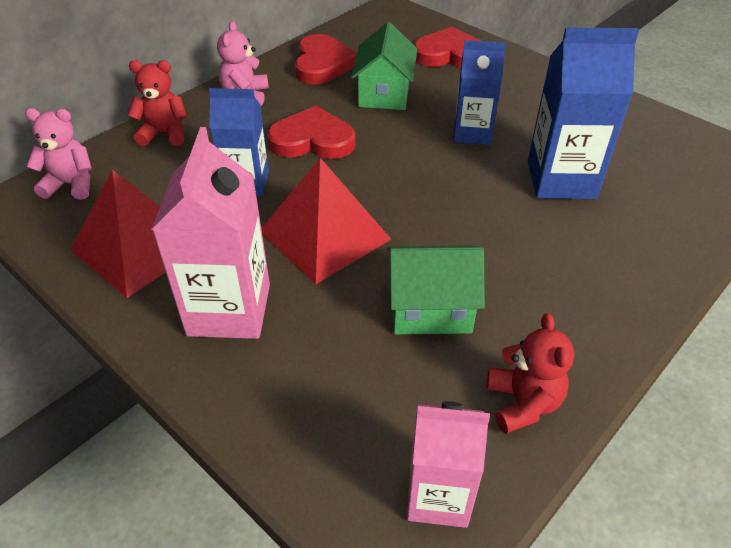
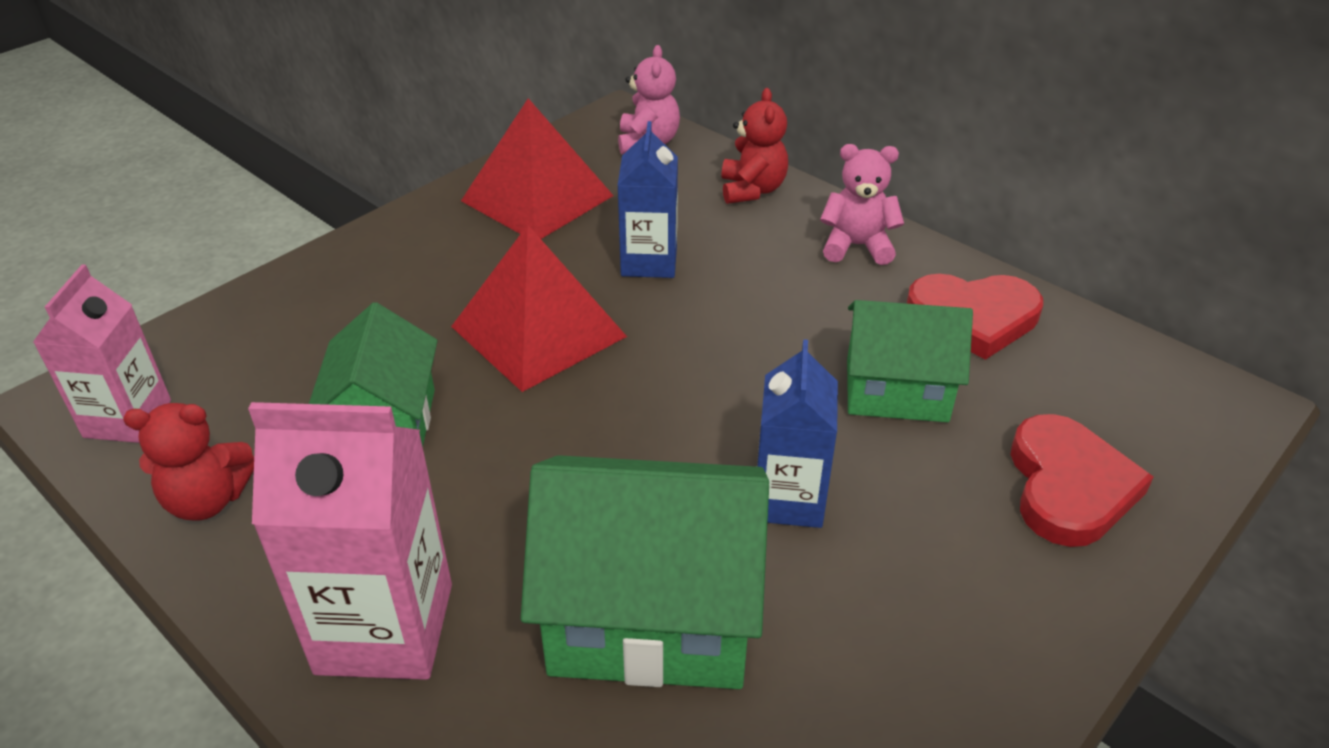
camera: 90 degrees right, 5 degrees down
(229, 309) = (426, 266): pink carton -> pink carton (385, 628)
(312, 140) = (749, 314): red heart -> none
(561, 180) = (651, 614): blue carton -> green house

